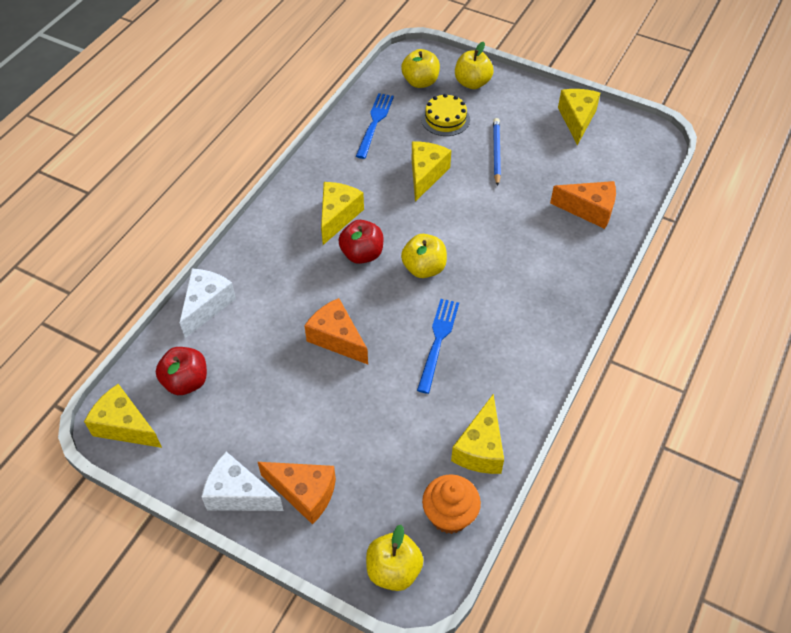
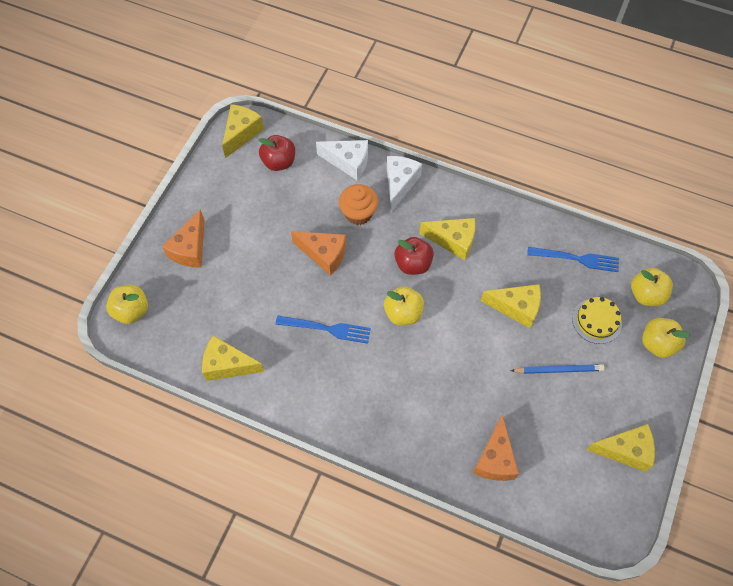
camera: 85 degrees right, 10 degrees up
(238, 494) = (189, 209): white cheese -> white cheese (399, 184)
(337, 338) = (324, 254): orange cheese -> orange cheese turned 75 degrees clockwise
(449, 515) = (172, 345): orange cupcake -> orange cupcake (358, 213)

